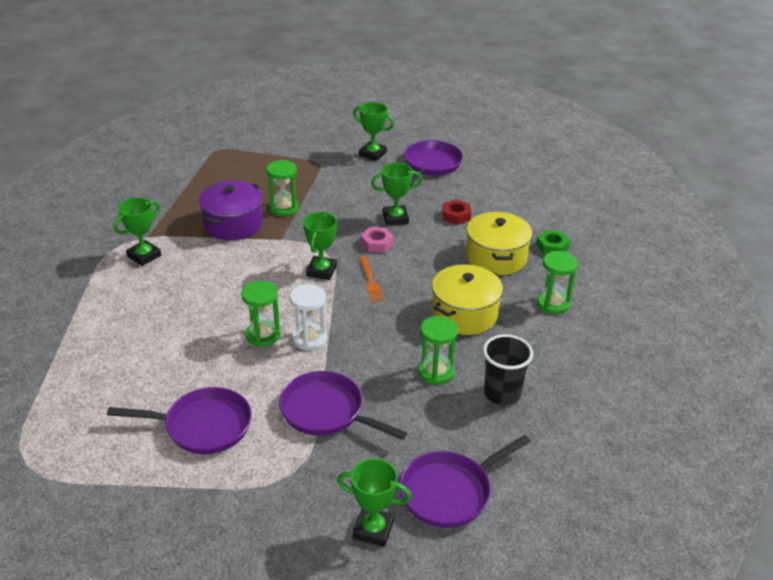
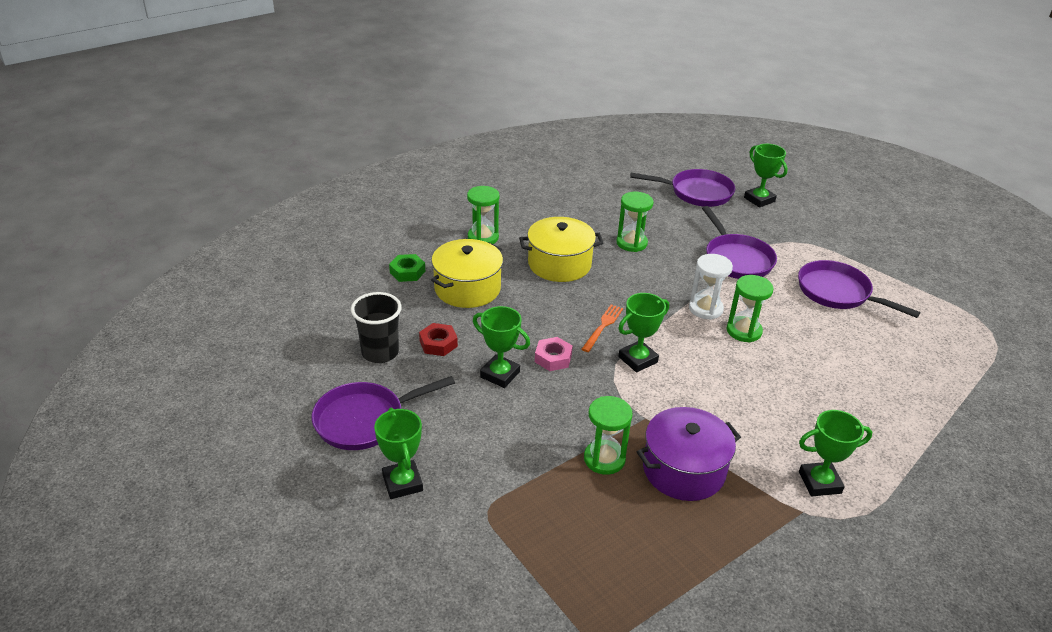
camera: 140 degrees left, 0 degrees up
(502, 393) = (603, 213): black cup -> black cup (380, 352)

